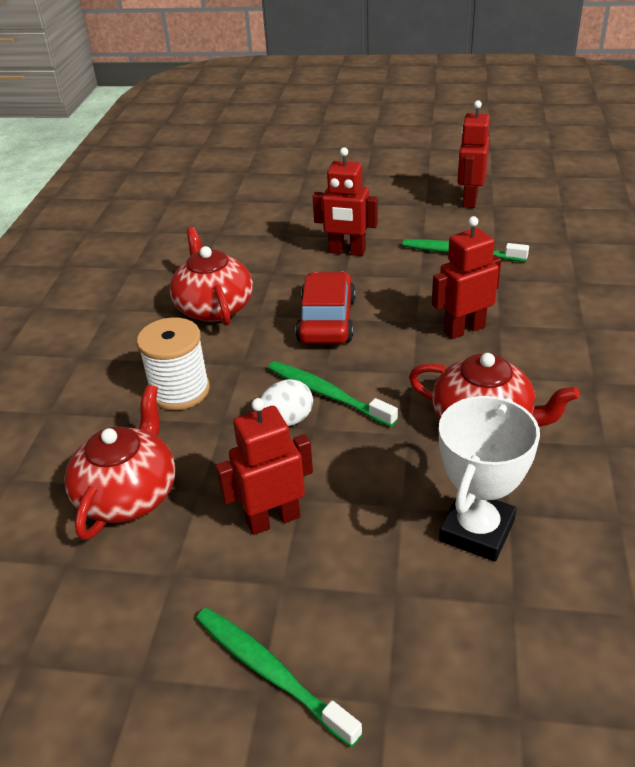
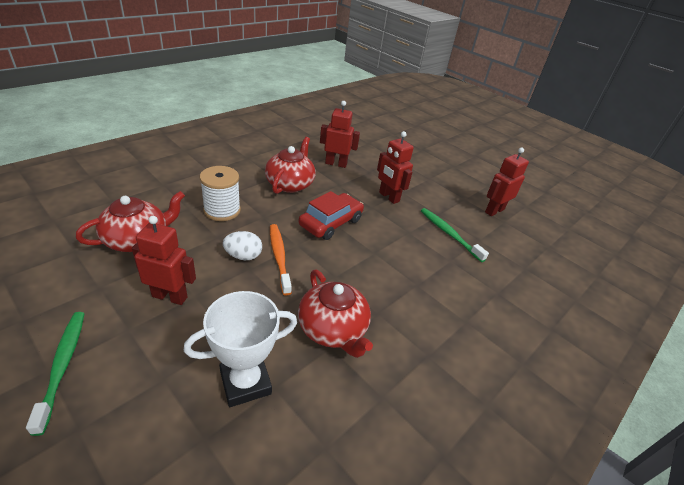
camera: 30 degrees right, 0 degrees up
(327, 394) = (279, 257): green toothbrush -> orange toothbrush
(464, 329) = (393, 274): red robot -> red robot (336, 164)

